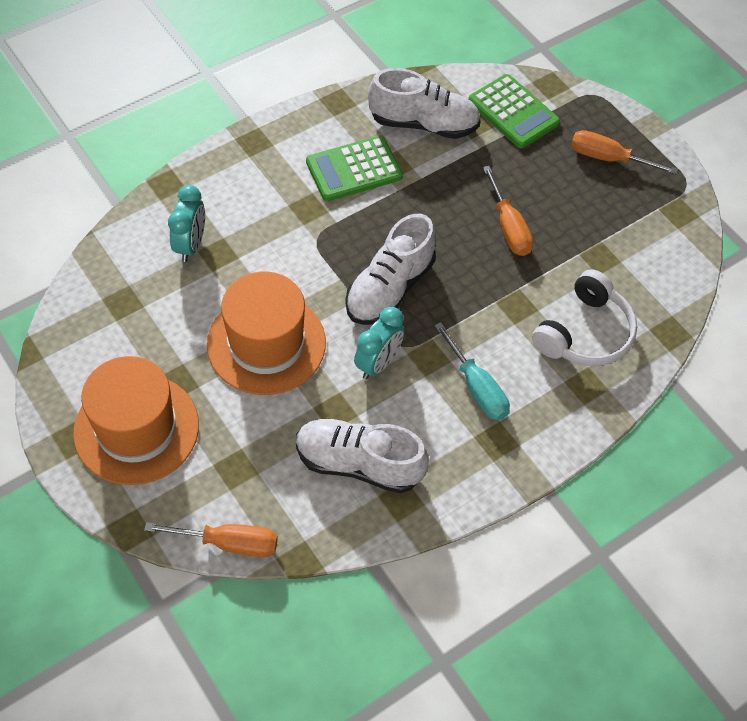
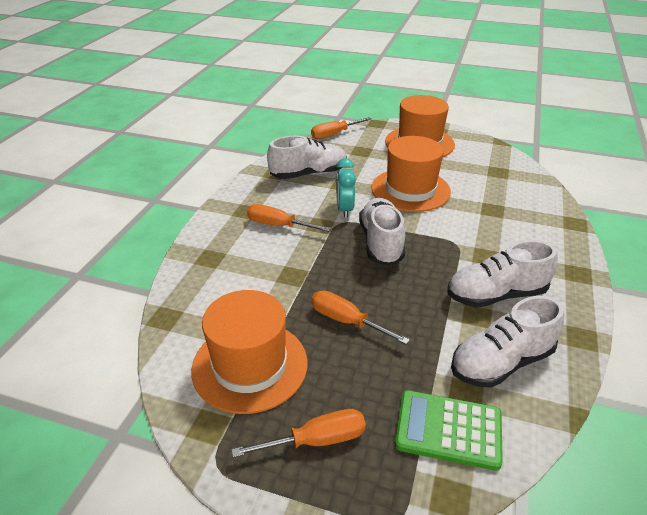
camera: 145 degrees right, 20 degrees down
(191, 245) = (511, 205): turquoise clock -> none
(354, 169) = (496, 295): green calculator -> white shoe
(476, 387) = (278, 225): turquoise screwdriver -> orange screwdriver
(584, 333) = (231, 284): white headphones -> none
(620, 238) = (250, 365): none -> orange hat

